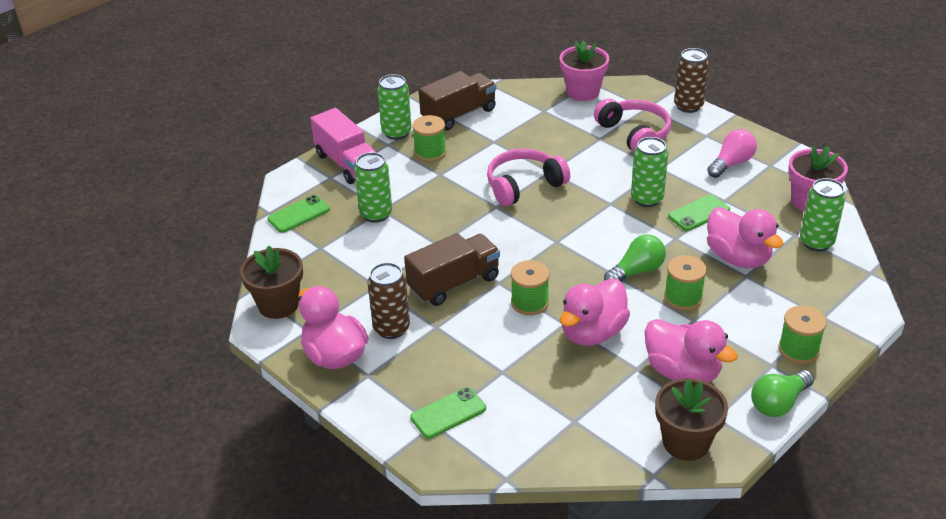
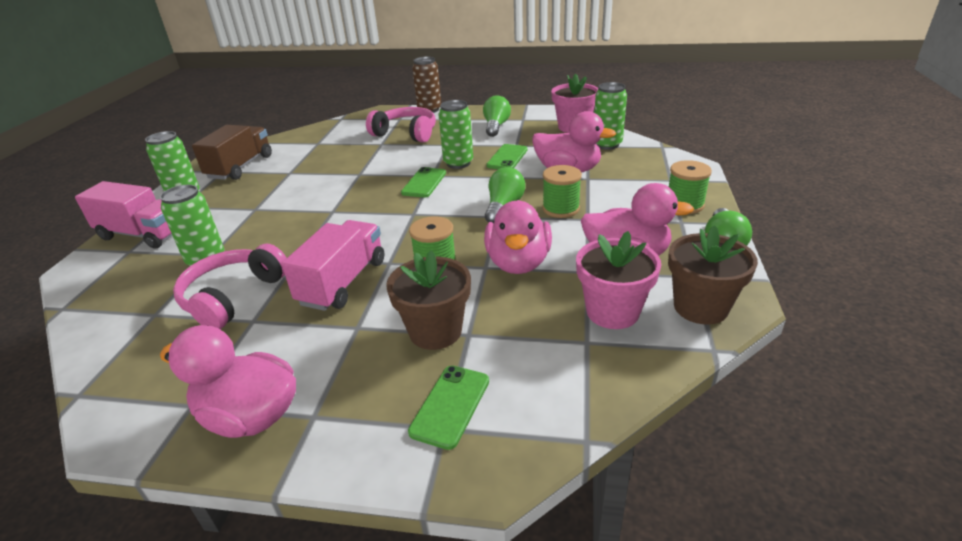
camera: 35 degrees left, 5 degrees down
(278, 305) = (128, 396): brown flower pot -> brown flower pot (435, 331)
(298, 214) = (106, 295): green phone -> green phone (424, 183)
(391, 328) = (305, 352): brown can -> none
(430, 152) = (232, 198): green spool -> none
(454, 283) = (343, 282): brown truck -> pink truck
(524, 185) = (345, 190): pink headphones -> pink headphones (233, 296)
(583, 92) = (340, 125): pink flower pot -> pink flower pot (612, 312)
(731, 163) = (496, 126): pink light bulb -> green light bulb

